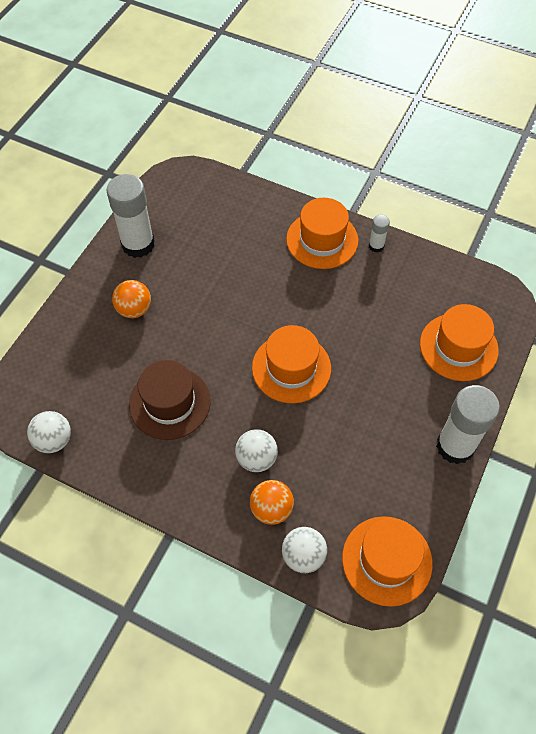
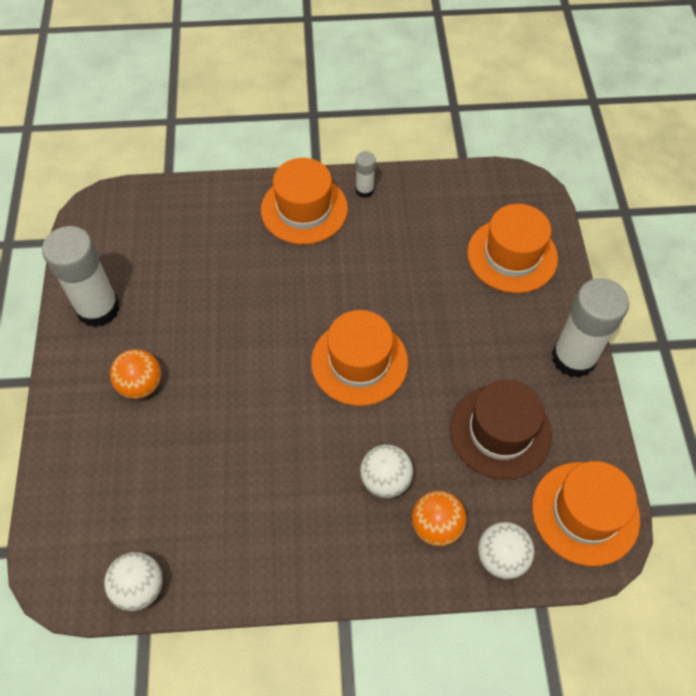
camera: 30 degrees left, 0 degrees up
(170, 403) = (250, 470): brown hat -> brown hat (500, 431)

